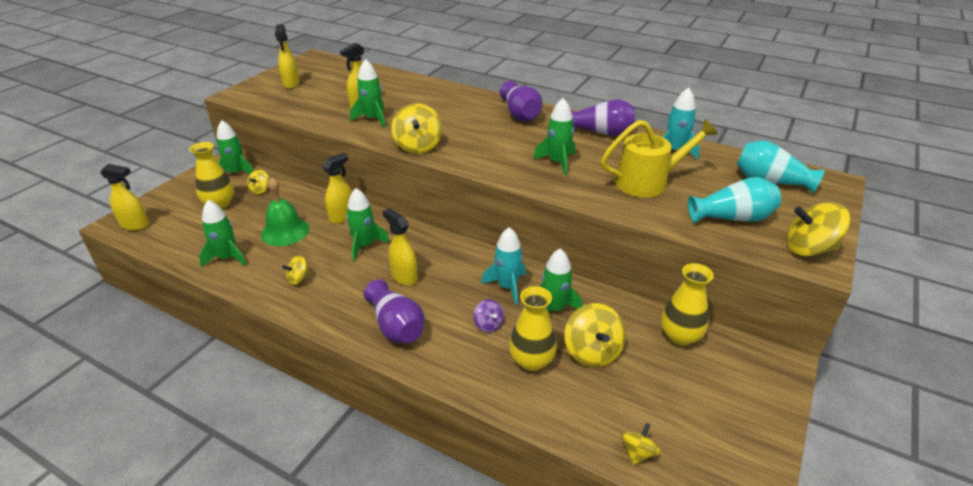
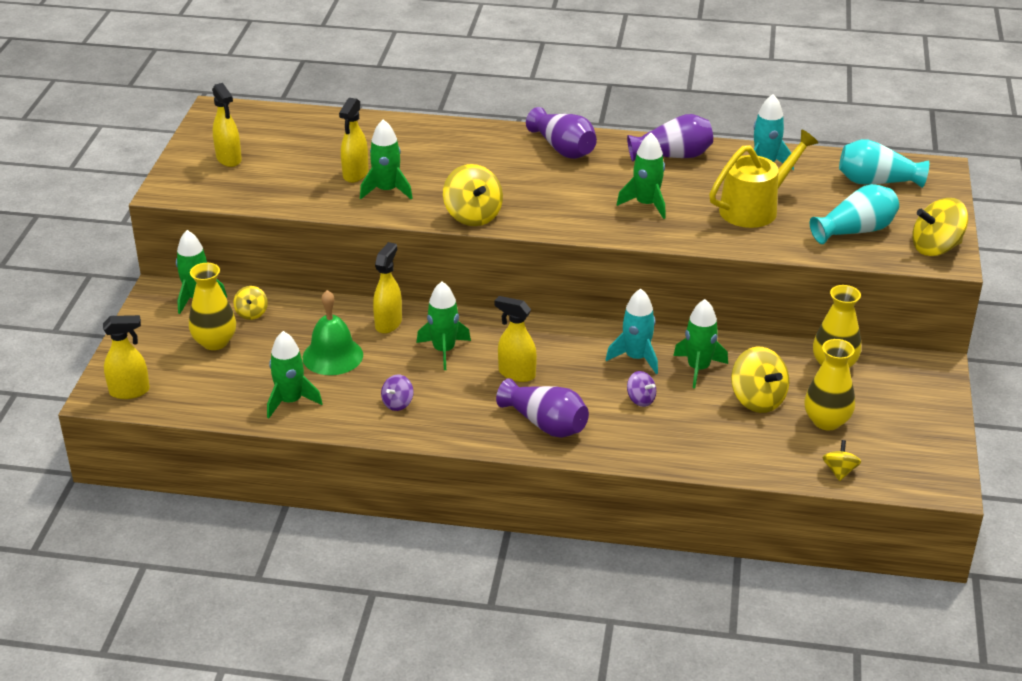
camera: 20 degrees left, 0 degrees up
(298, 279) = (397, 403): yellow spinning top -> purple spinning top
(531, 361) = (704, 422): yellow vase -> yellow vase (826, 421)

